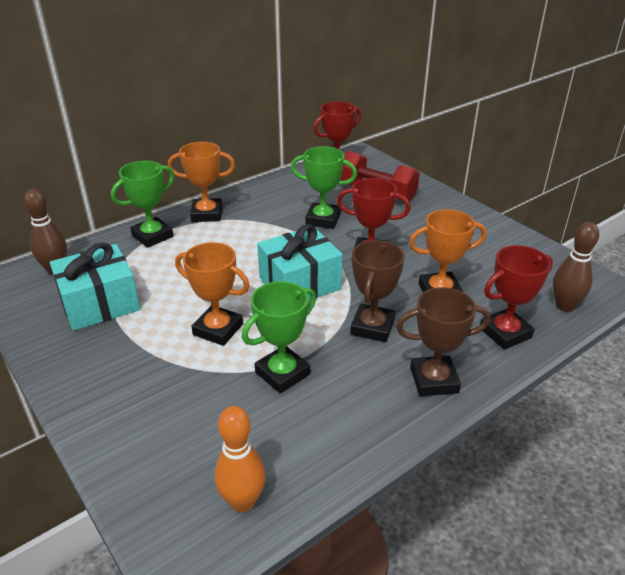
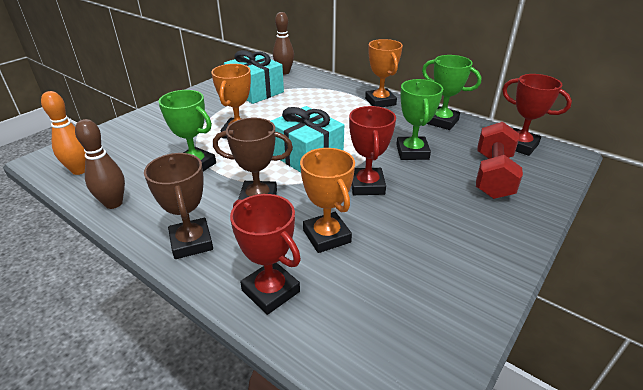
camera: 75 degrees right, 0 degrees up
(152, 236) = (337, 90): green trophy -> green trophy (442, 121)
(564, 306) = (341, 351): brown bowling pin -> brown bowling pin (113, 203)

